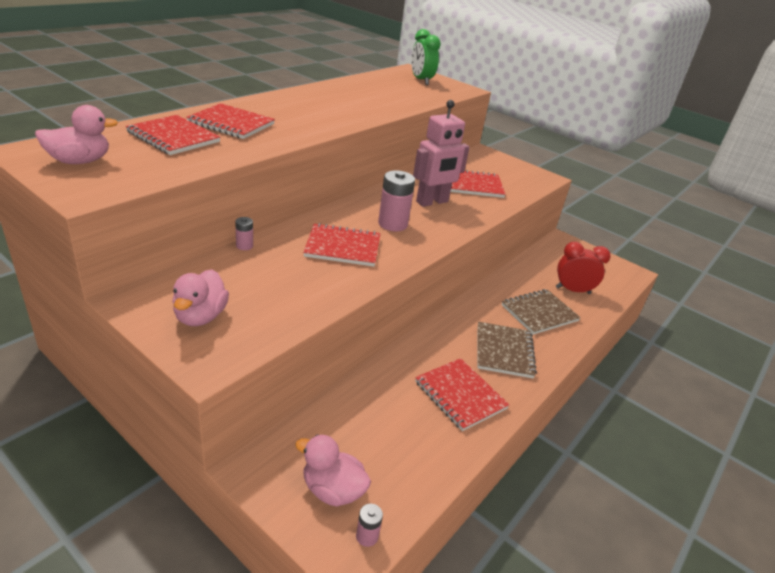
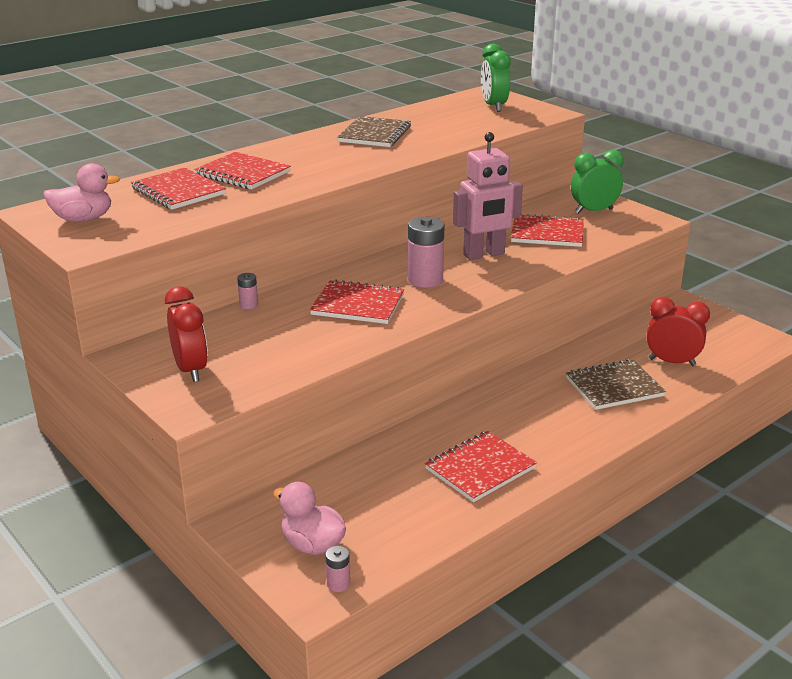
camera: 15 degrees right, 5 degrees down
(200, 316) = (191, 370): pink duck -> red clock
(460, 395) = (480, 468): red notebook -> red notebook turned 75 degrees clockwise
(500, 168) = (594, 211): none -> green clock
(504, 351) = (551, 427): brown notebook -> brown notebook (374, 134)

